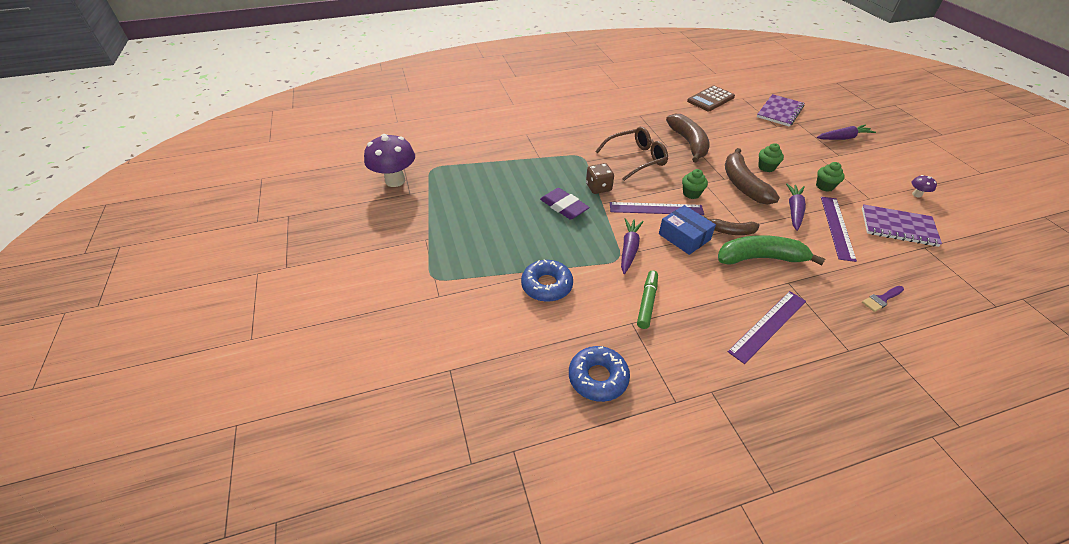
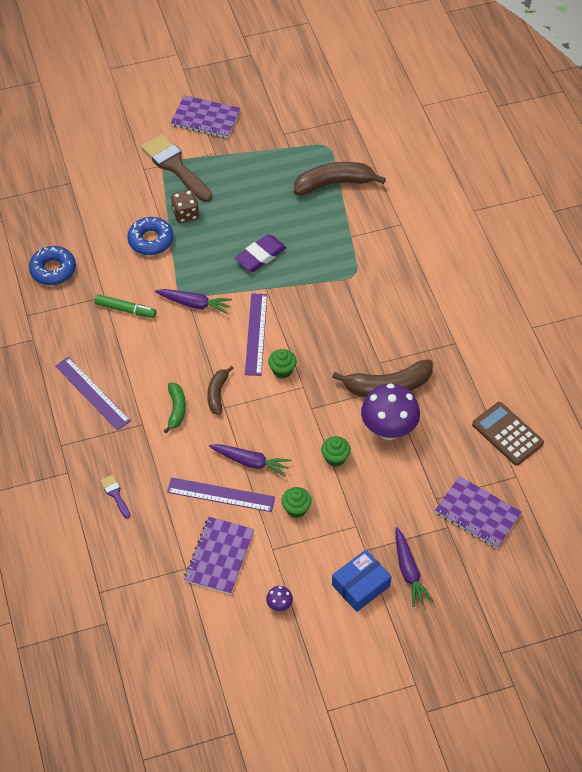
camera: 90 degrees right, 10 degrees up
(372, 247) = (205, 118): none -> purple notebook
(395, 181) = (304, 120): purple mushroom -> purple mushroom (388, 429)
(438, 269) = (175, 166): none -> brown brush
(598, 187) = (293, 287): brown dice -> brown dice (185, 214)
(636, 159) = (350, 327): brown glasses -> none
(684, 237) = (210, 351): blue box -> blue box (360, 585)
(743, 185) = (299, 424): brown banana -> brown banana (334, 183)
(760, 258) = (176, 409): green banana -> green banana, size x0.57

